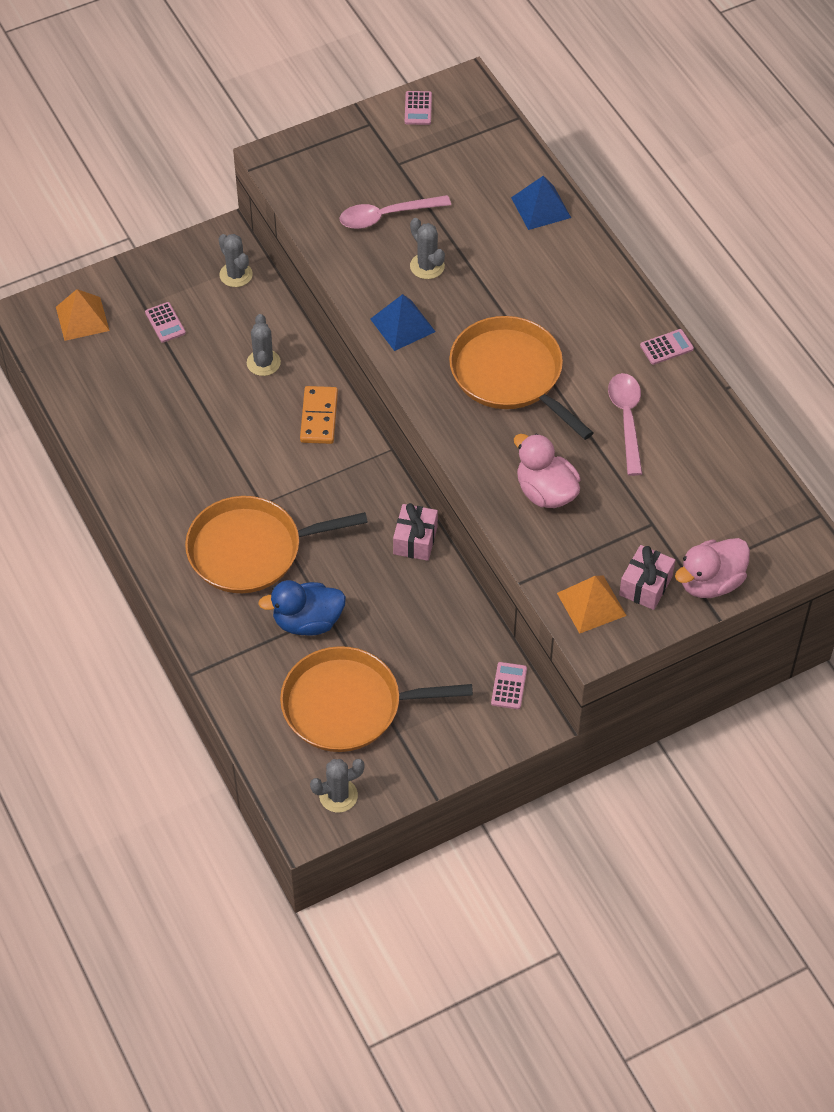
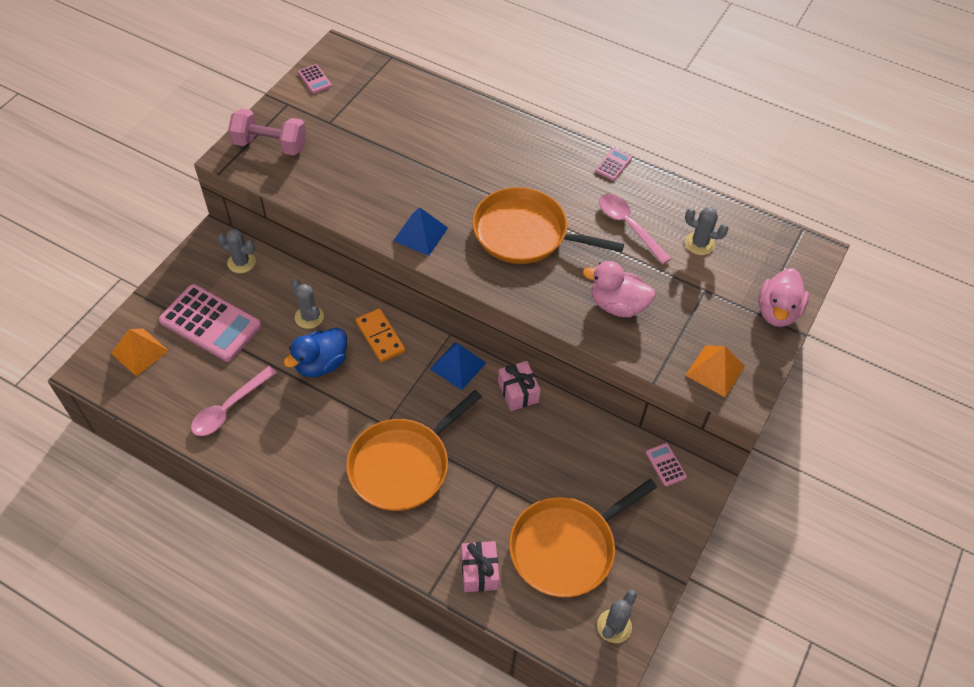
camera: 35 degrees left, 0 degrees up
(165, 323) = (210, 323): pink calculator -> pink calculator, size x2.33
(307, 621) = (487, 498): blue duck -> blue duck (321, 364)
(321, 162) = (270, 145): none -> pink dumbbell
(386, 216) = (348, 162): pink spoon -> pink spoon (229, 408)
(427, 266) = (405, 184): grey cactus -> grey cactus (699, 244)
(541, 207) = (453, 109): blue pyramid -> blue pyramid (458, 365)
(645, 585) = (738, 337): pink gift -> pink gift (479, 571)

